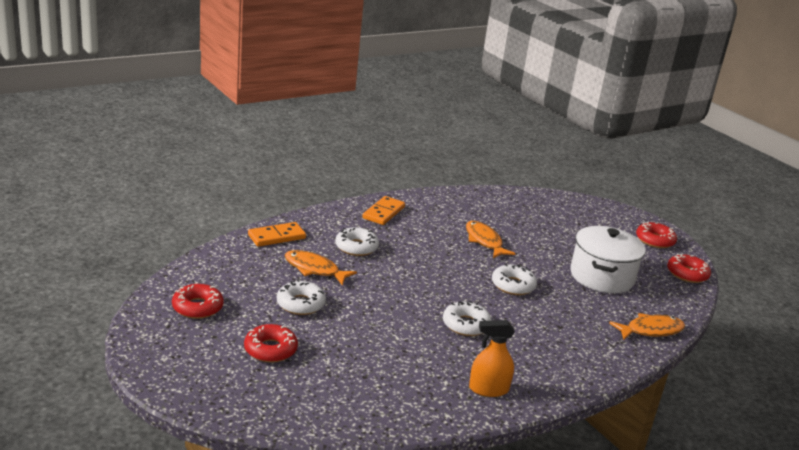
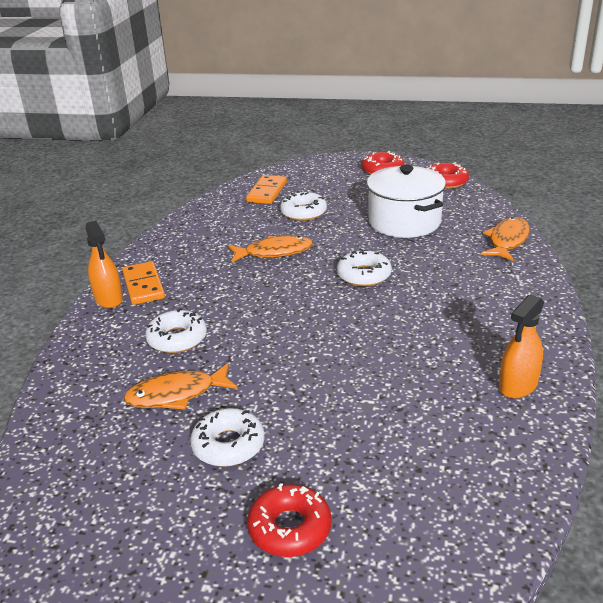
camera: 40 degrees left, 5 degrees up
(197, 307) = (123, 554): red donut -> none
(276, 237) = (75, 389): orange domino -> orange domino (267, 192)
(356, 208) = (109, 298): none -> orange spray bottle
(466, 325) = (397, 339): white donut -> white donut (303, 212)
(484, 241) = (274, 252): orange fish -> orange fish turned 150 degrees clockwise

